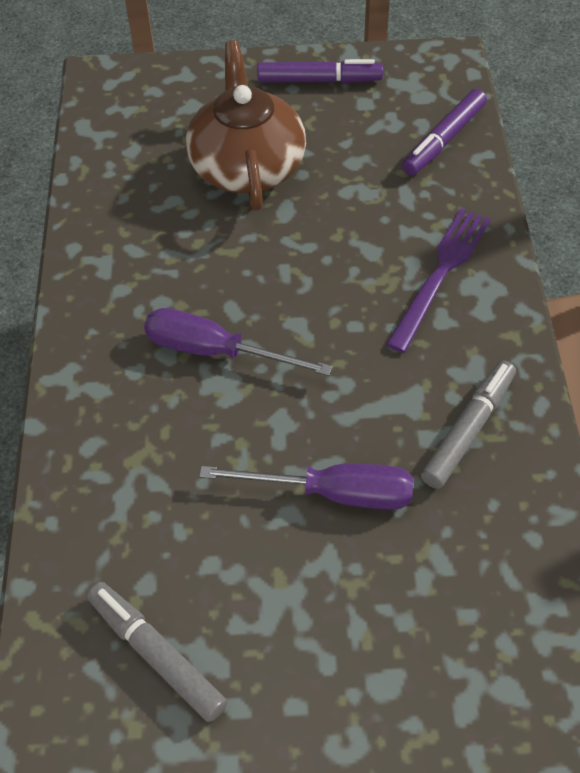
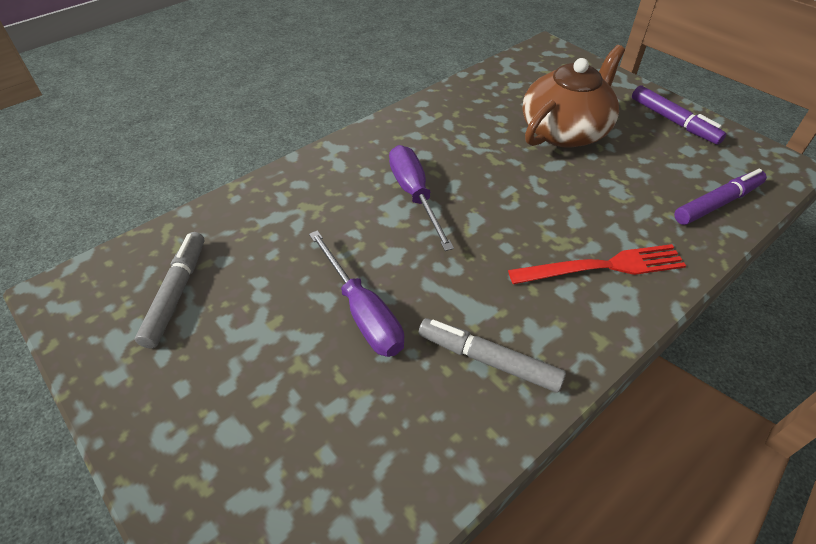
camera: 50 degrees right, 5 degrees down
(441, 274) = (603, 266): purple fork -> red fork
(444, 140) = (717, 203): purple marker -> purple marker turned 150 degrees clockwise
(468, 429) = (488, 360): grey marker -> grey marker turned 150 degrees counterclockwise

